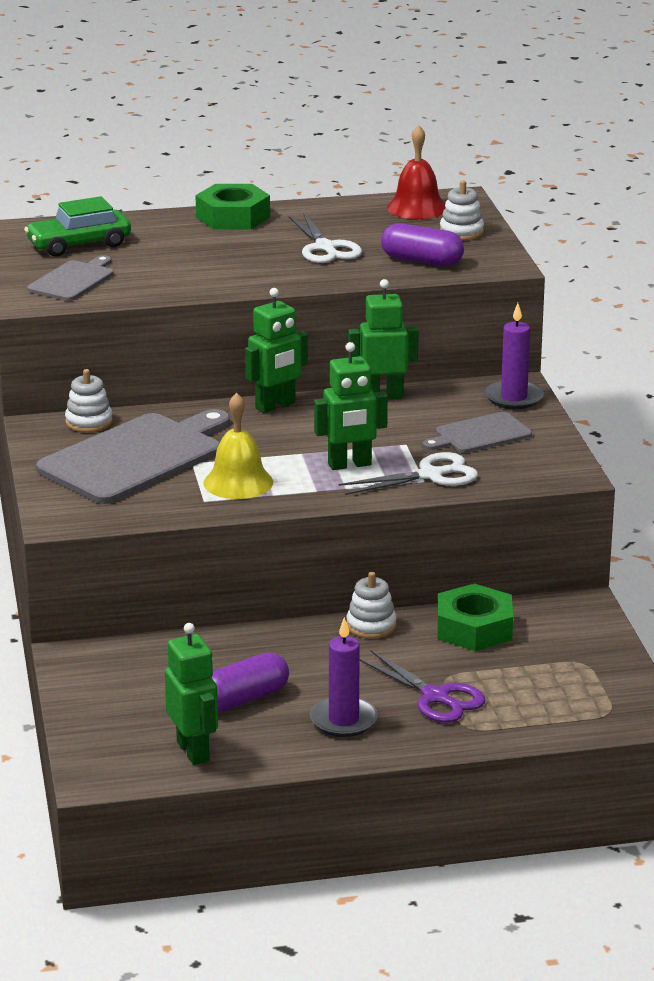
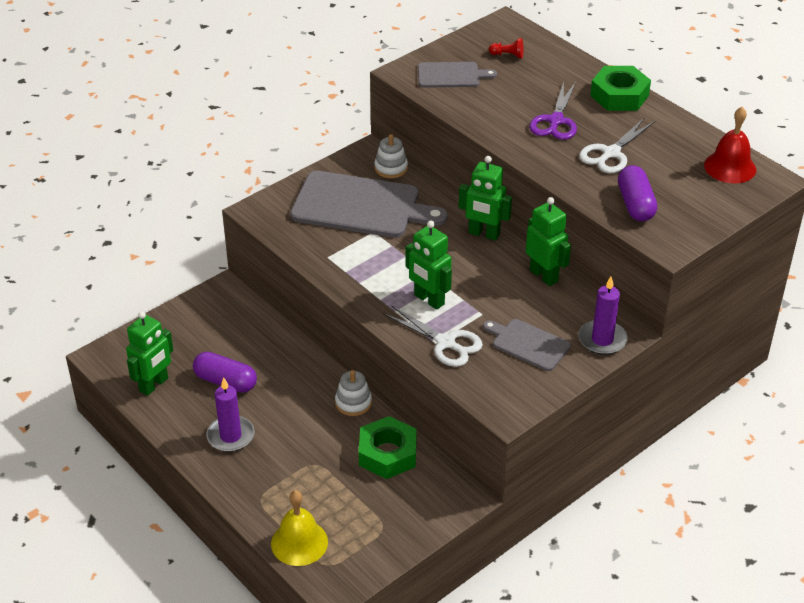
camera: 60 degrees right, 15 degrees up
(79, 244) = (507, 55): green car -> red pawn
(238, 482) = (363, 261): yellow bell -> yellow bell (299, 542)
(436, 697) = (287, 468): purple scissors -> purple scissors (555, 121)
(461, 232) = (709, 204): white stacking toy -> none

